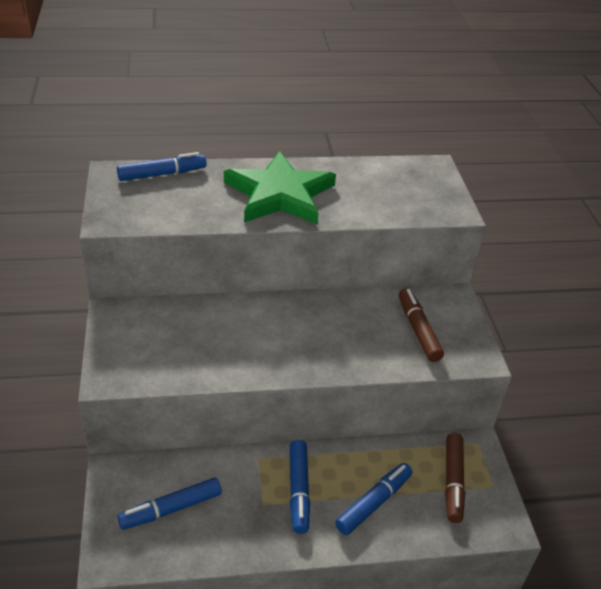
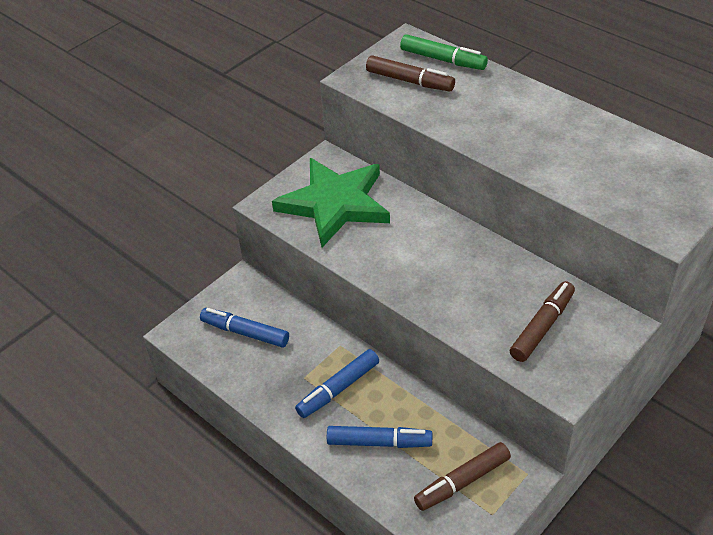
camera: 55 degrees right, 5 degrees up
(159, 201) = (410, 81): none -> brown marker
(162, 174) = (443, 60): blue marker -> green marker
(280, 194) = (516, 125): green star -> green star (335, 204)

